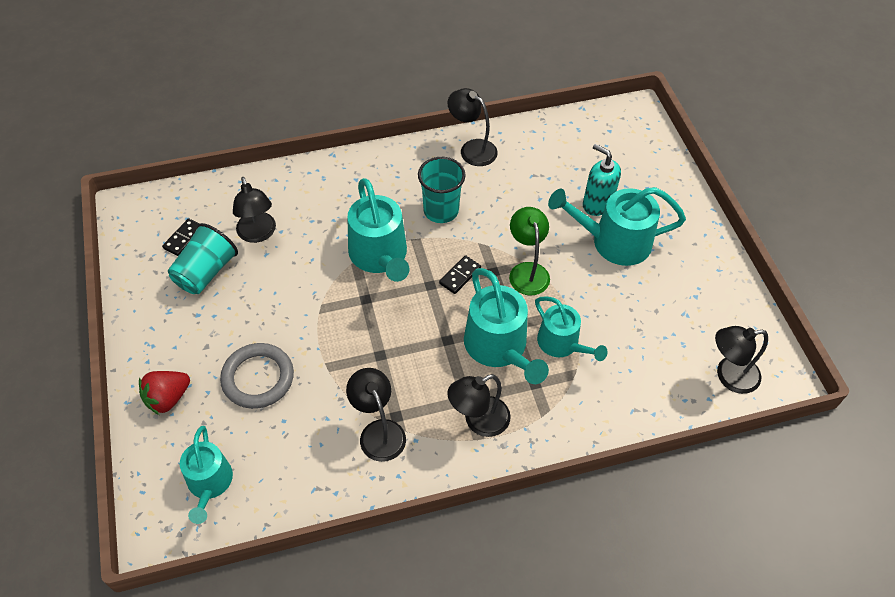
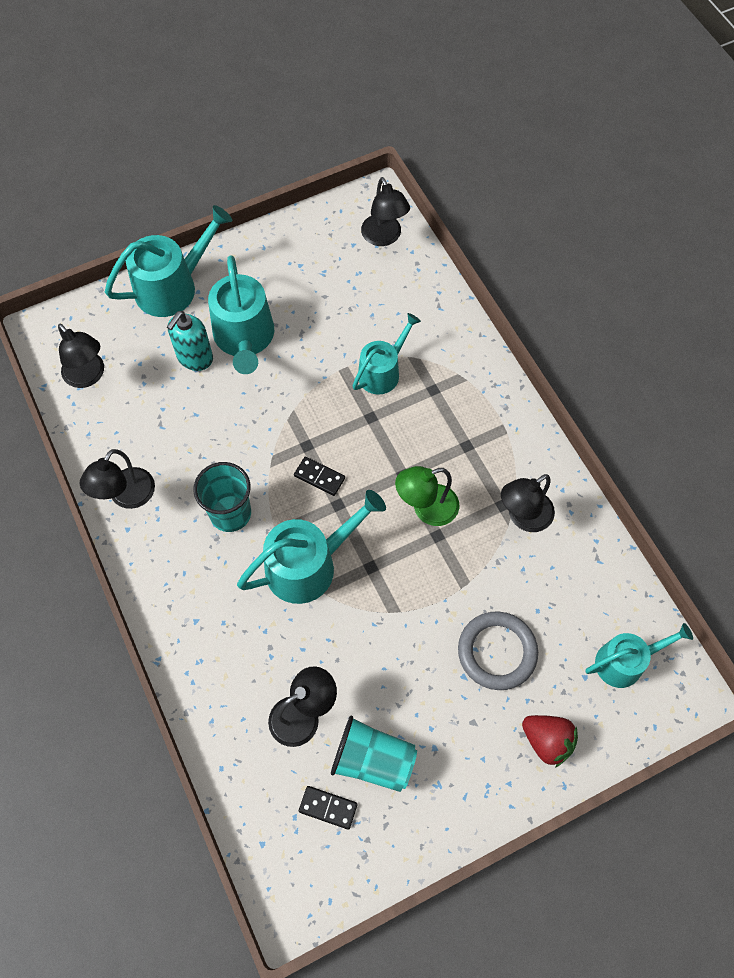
camera: 100 degrees left, 10 degrees up
(478, 421) = (486, 431): black lamp -> black lamp (88, 376)
(499, 347) = (400, 426): turquoise watering can -> turquoise watering can (172, 287)
(527, 271) = (300, 413): green lamp -> green lamp (426, 509)

